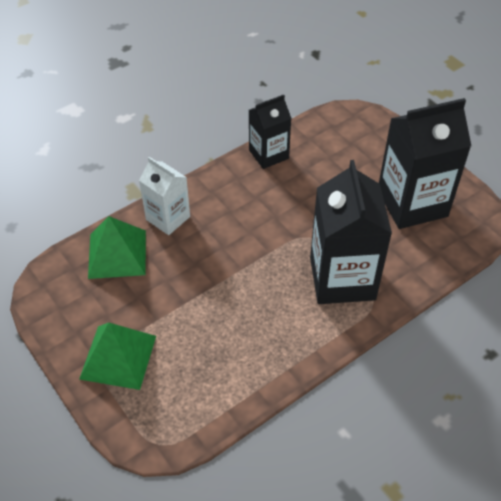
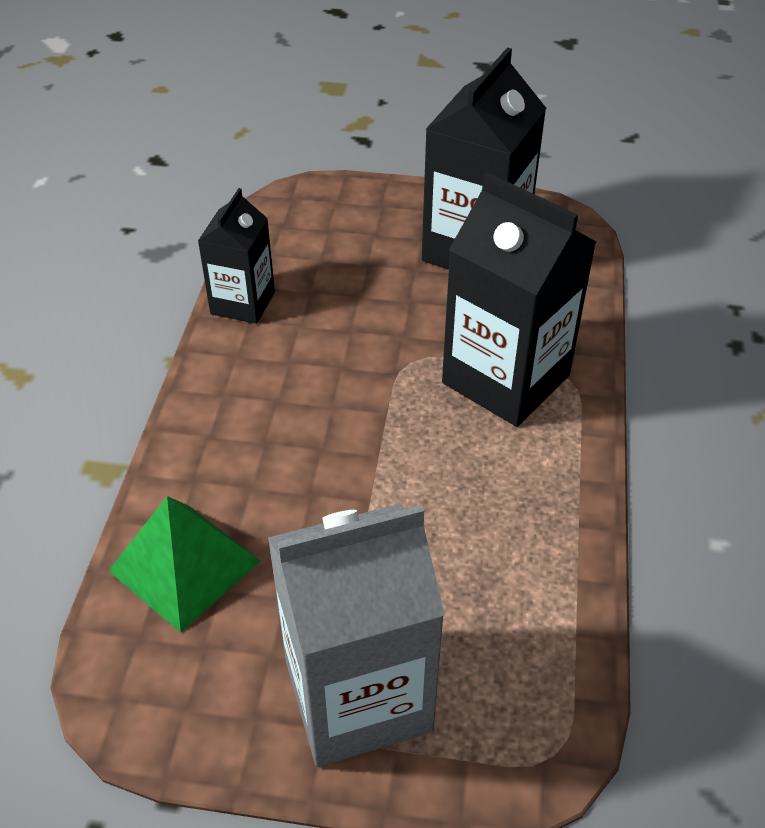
camera: 45 degrees left, 5 degrees down
(118, 357) = (358, 696): green pyramid -> grey carton
(168, 218) = (202, 467): white carton -> none

